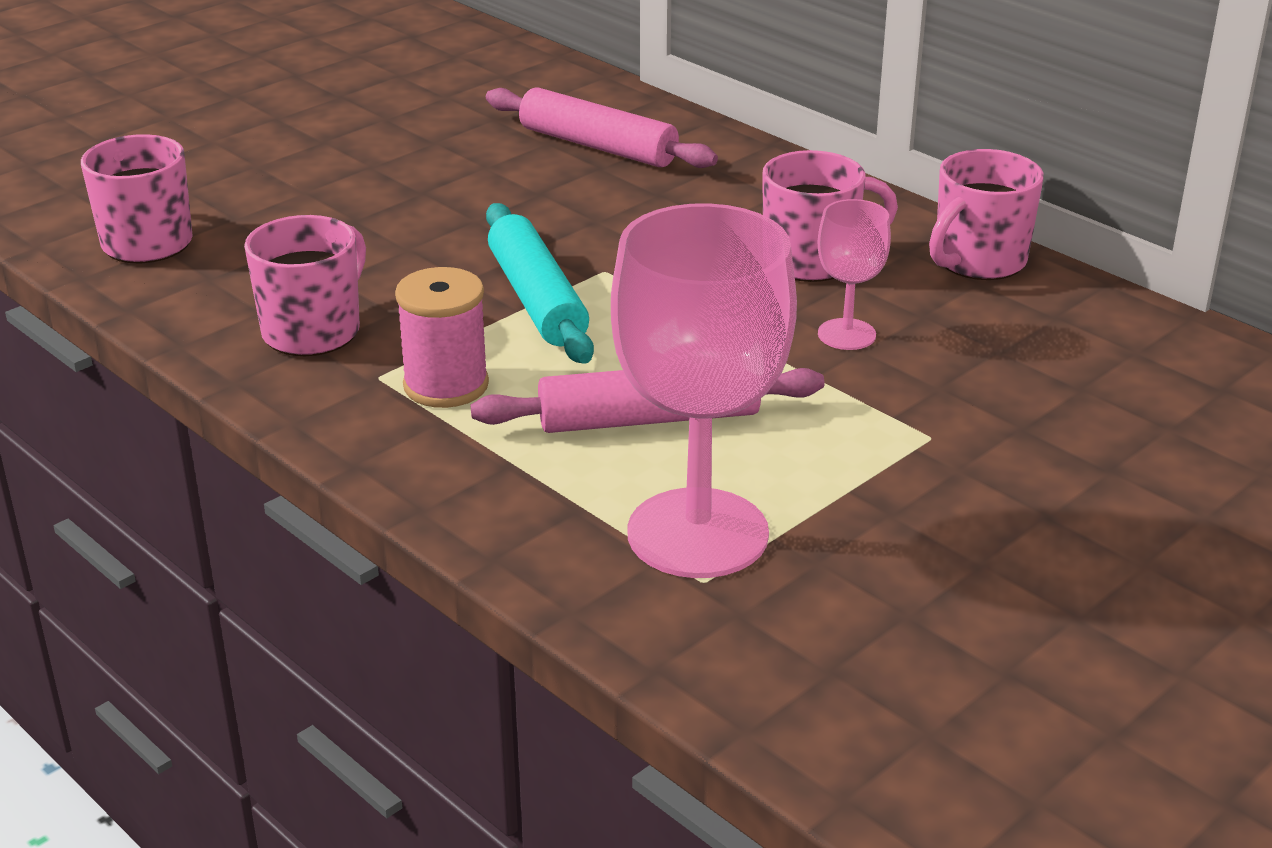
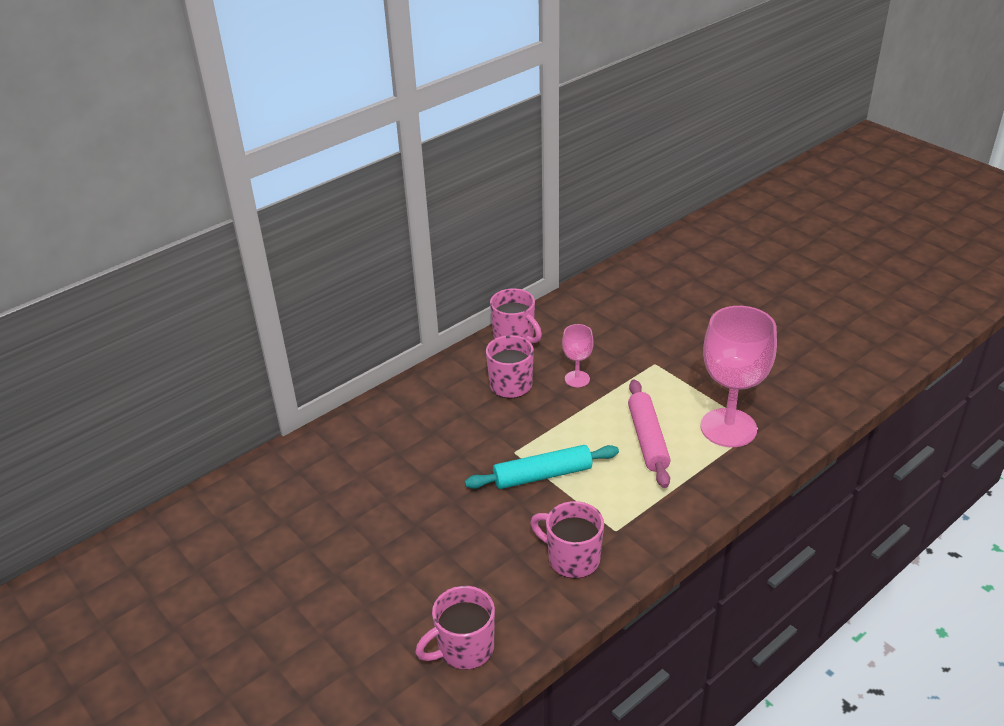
camera: 85 degrees left, 5 degrees up
(446, 385) = (623, 505): pink spool -> none
(598, 146) = (371, 453): pink rolling pin -> none

